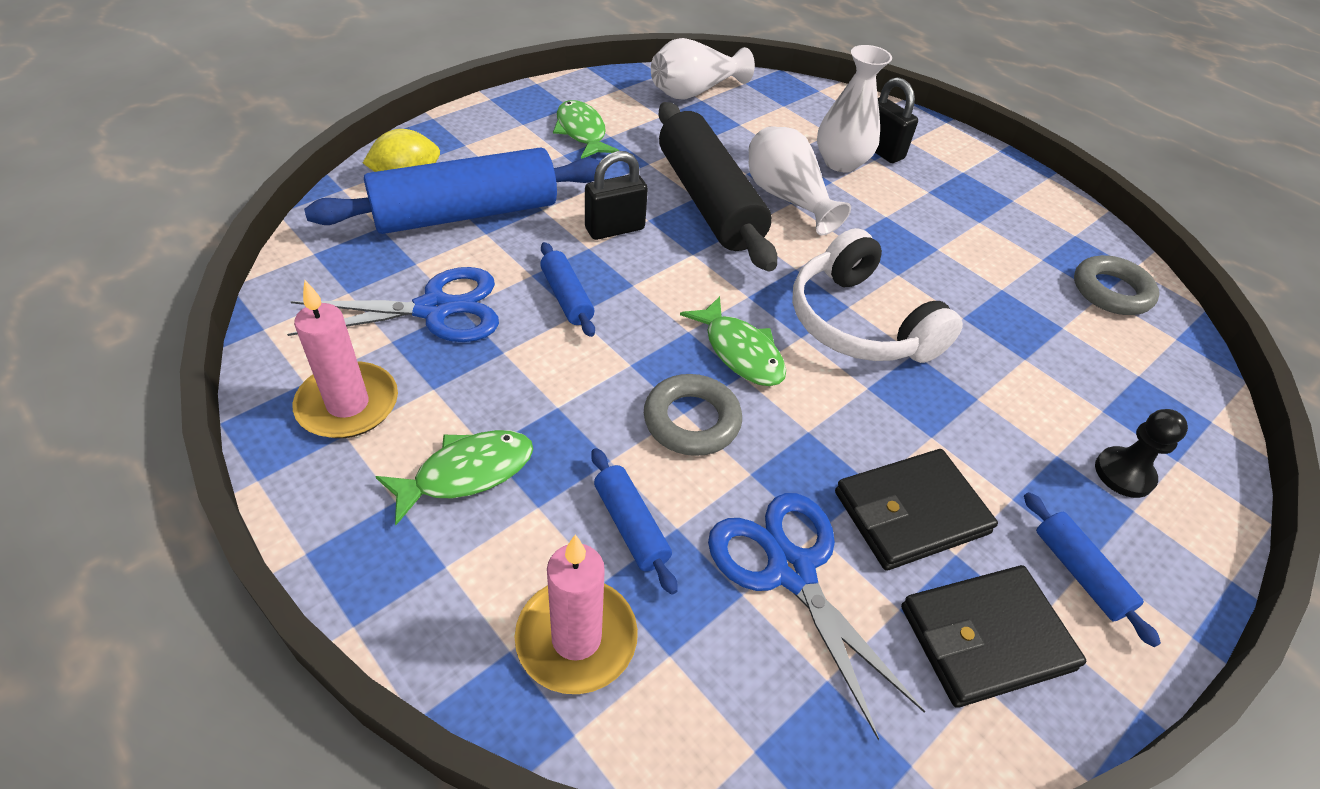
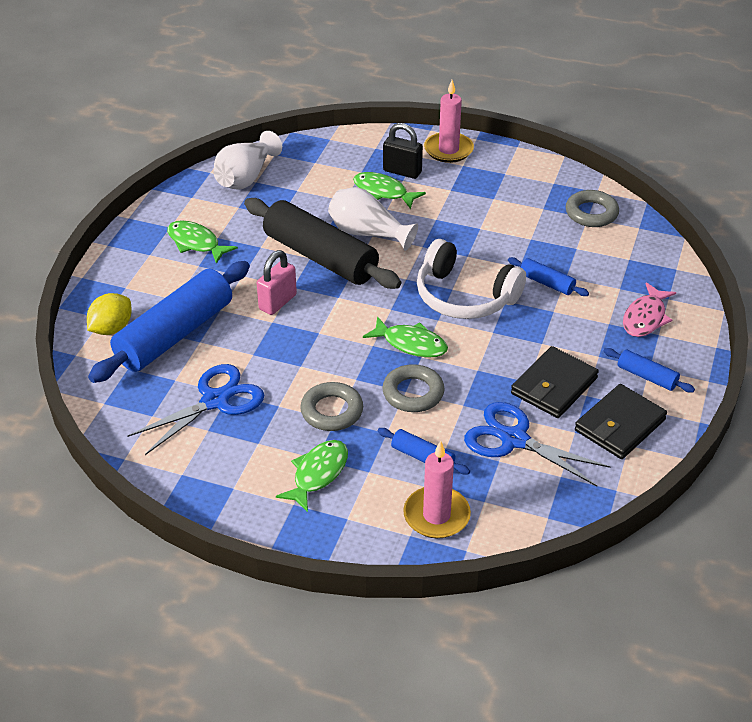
camera: 25 degrees left, 5 degrees down
(348, 404) = (219, 473): pink candle -> pink candle (448, 150)
(562, 392) = (332, 411): none -> grey ring
(566, 297) = (286, 358): blue rolling pin -> blue rolling pin (546, 283)
(614, 229) = (277, 302): black padlock -> pink padlock
(841, 163) = (383, 192): white vase -> green fish
(1124, 474) = (645, 318): black pawn -> pink fish

